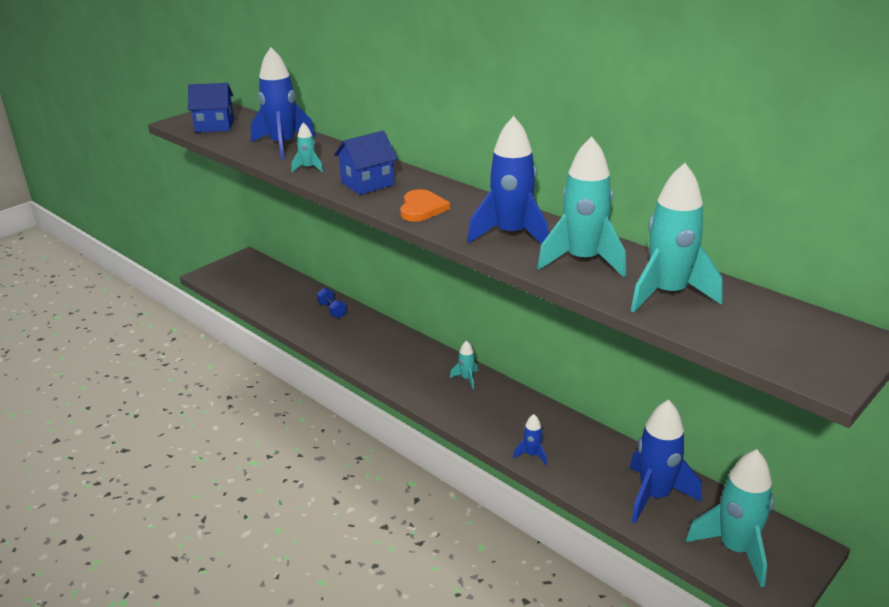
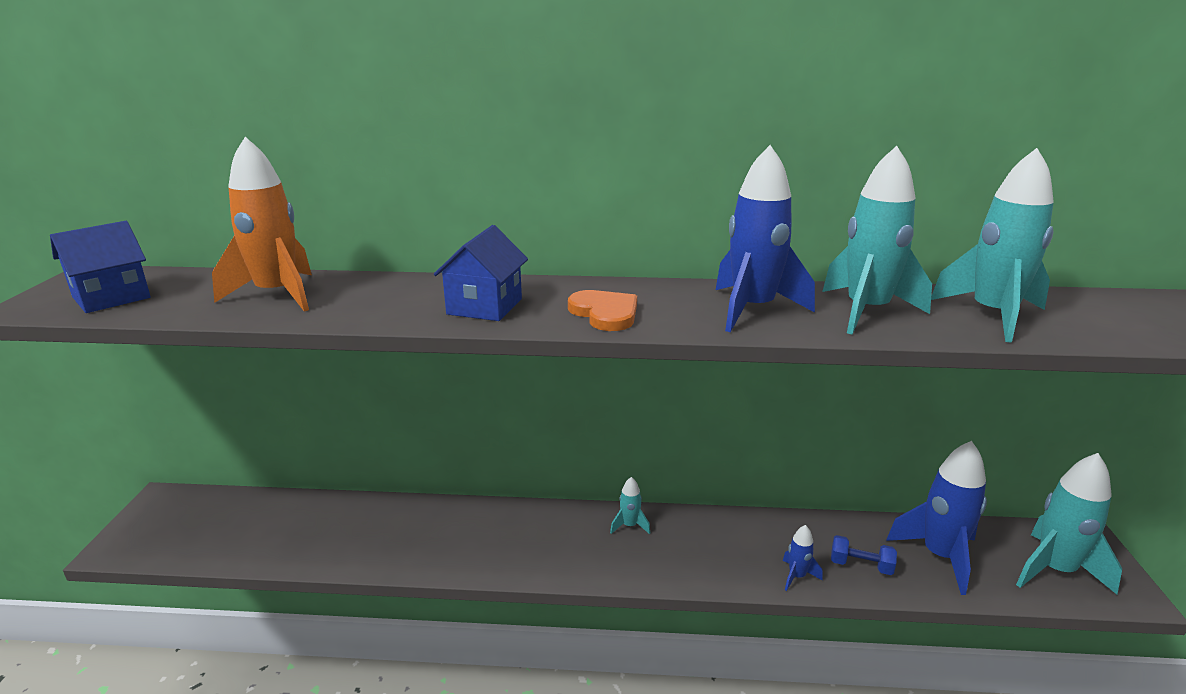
camera: 40 degrees left, 5 degrees down
(283, 145) = (277, 295): blue rocket -> orange rocket
(308, 168) = (367, 311): turquoise rocket -> none
(332, 310) = (373, 517): blue dumbbell -> blue dumbbell (860, 565)

